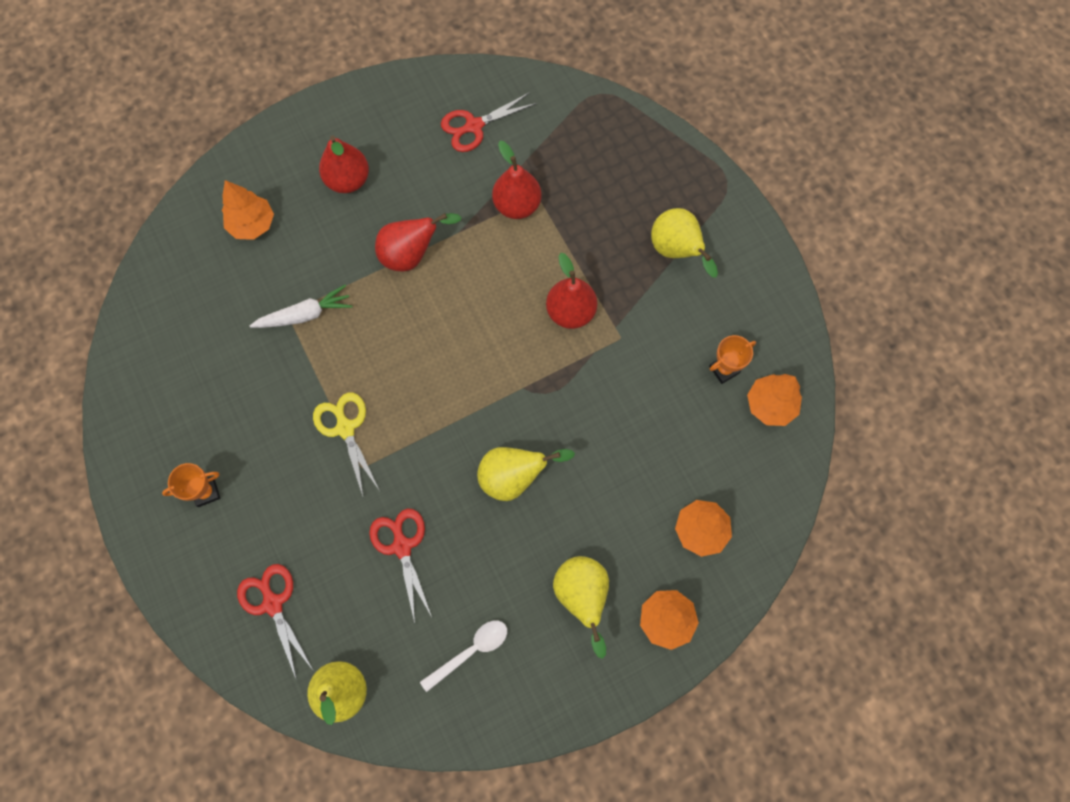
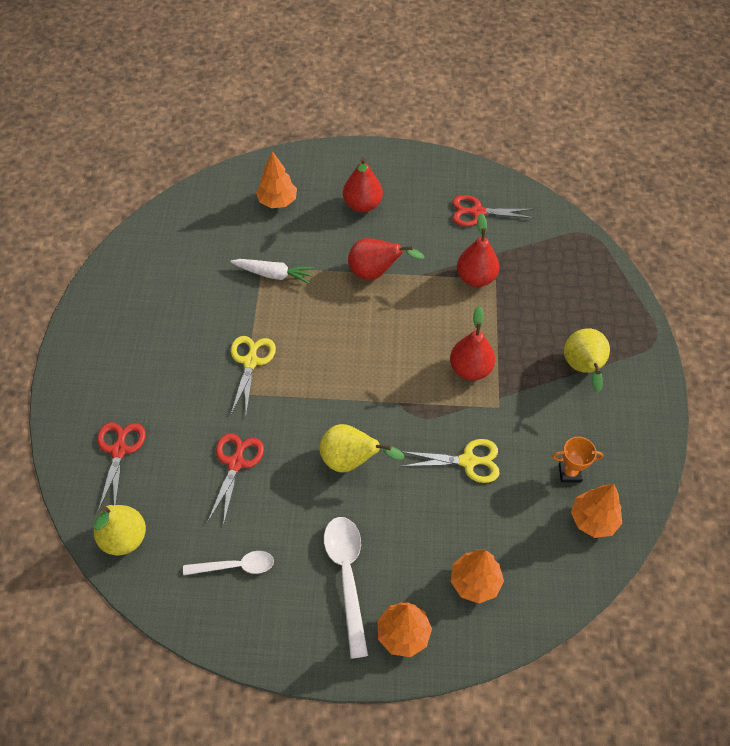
camera: 30 degrees right, 15 degrees down
(206, 492) = (127, 352): orange trophy -> none
(582, 596) = (347, 576): yellow pear -> white spoon
(625, 412) = (468, 461): none -> yellow scissors

